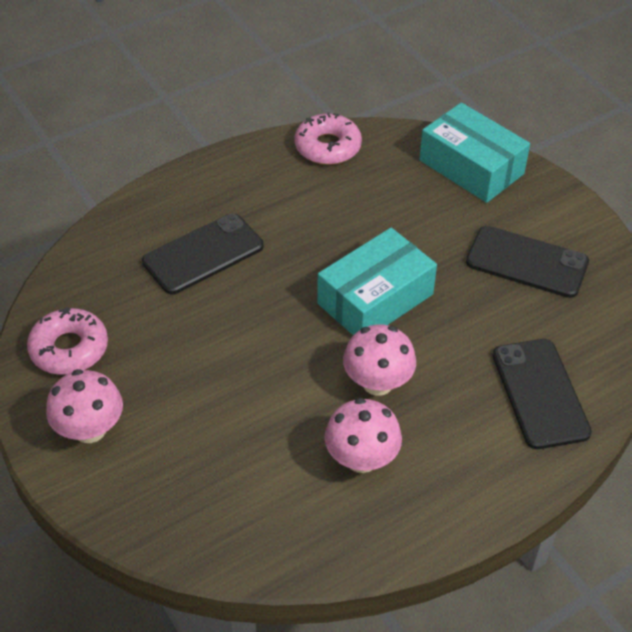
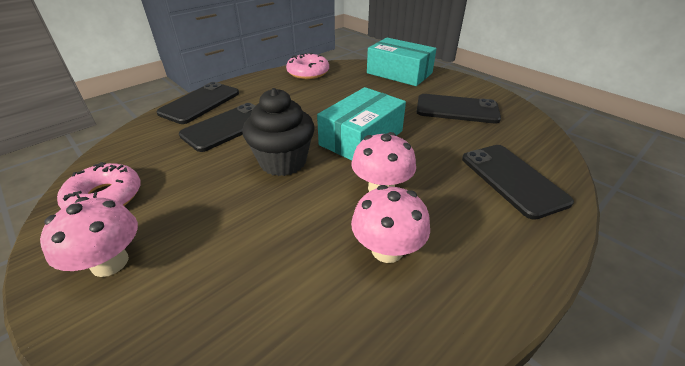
camera: 10 degrees left, 10 degrees down
(165, 199) = (200, 103): none -> black phone
(269, 325) = (283, 162): none -> black cupcake

